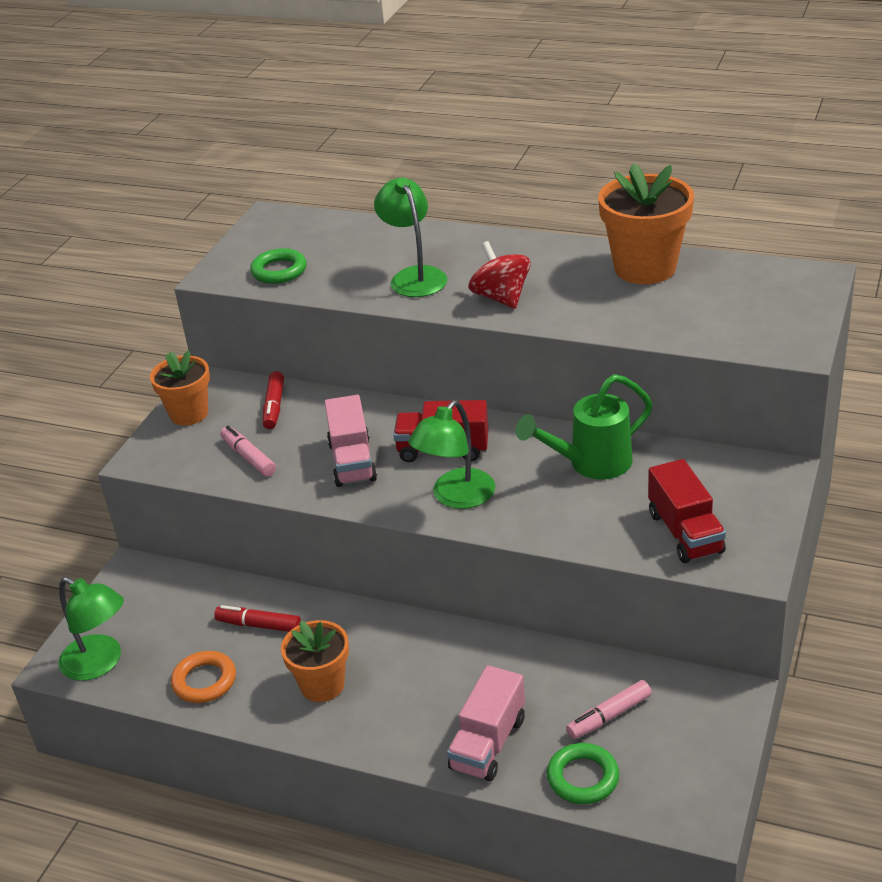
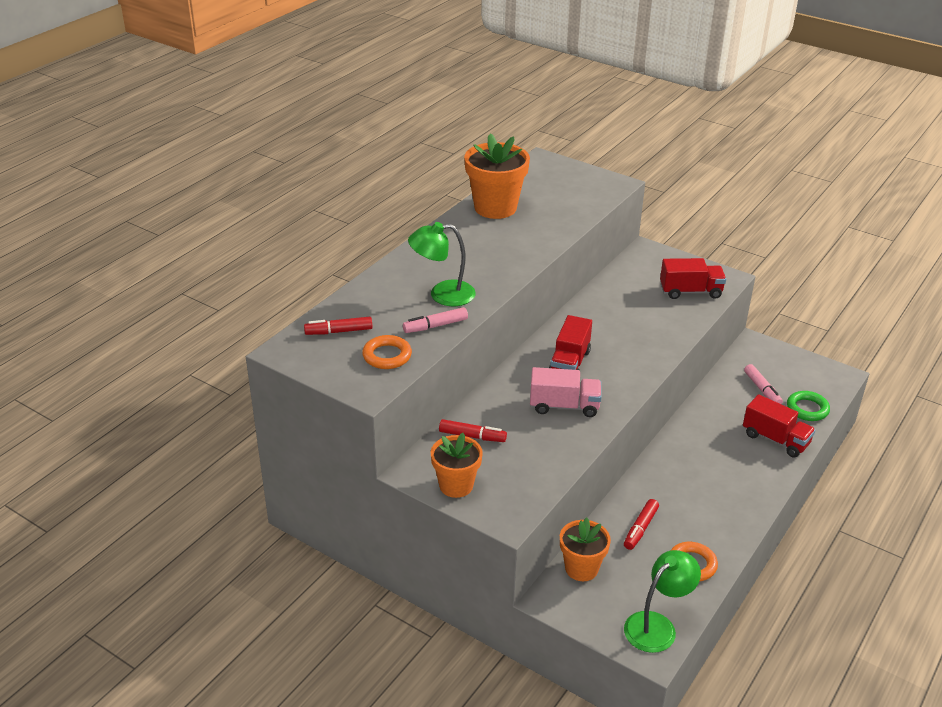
camera: 80 degrees left, 0 degrees up
(248, 457) = (535, 457): pink marker -> pink marker (435, 326)
(279, 271) = (387, 356): green ring -> orange ring
(314, 234) = (338, 331): none -> red marker
(322, 685) = (710, 504): orange flower pot -> orange flower pot (581, 568)
(456, 497) = (624, 367): green lamp -> none
(488, 743) = (775, 439): pink truck -> red truck
(501, 297) = (497, 265): red spinning top -> none
(591, 464) = (611, 309): green watering can -> none

